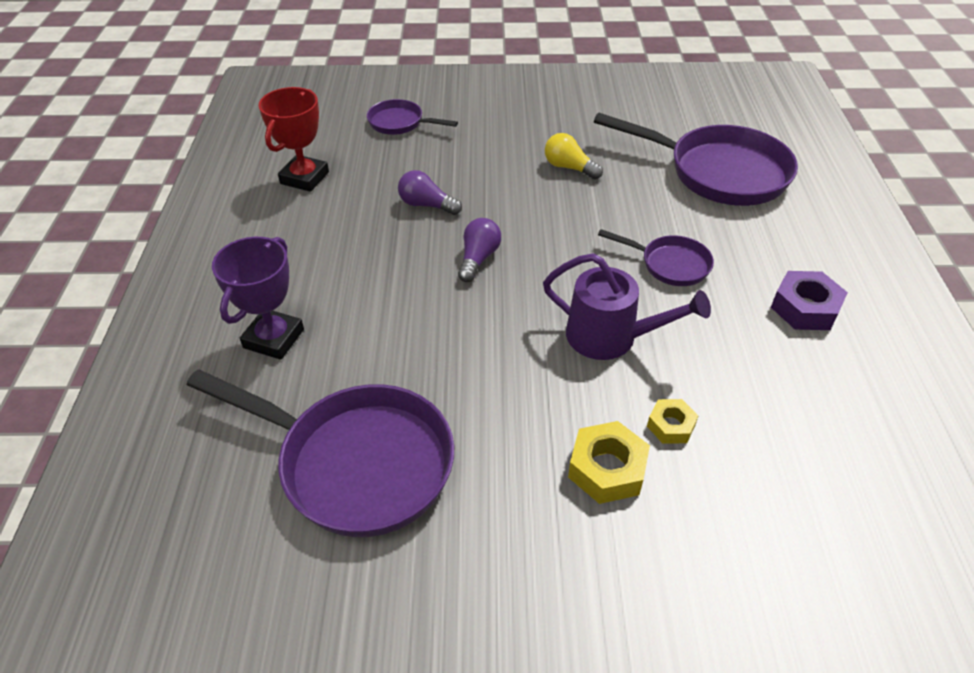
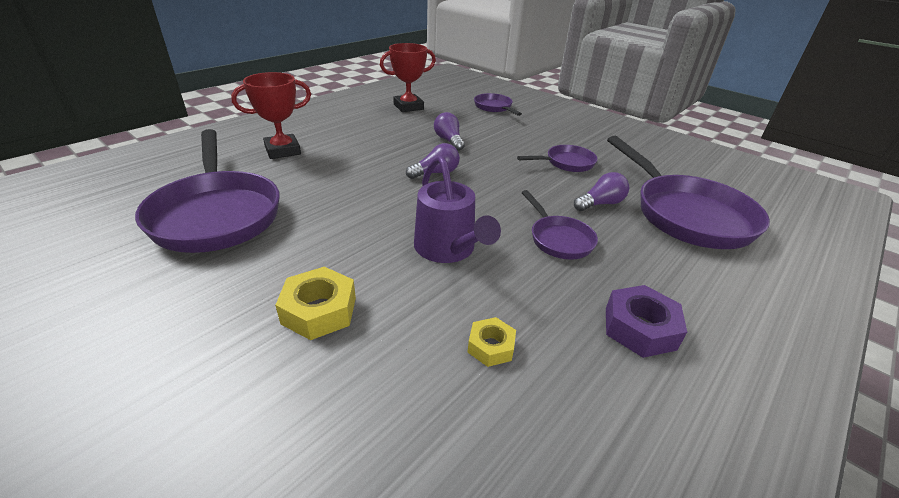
camera: 40 degrees right, 10 degrees down
(274, 338) = (283, 151): purple trophy -> red trophy
(569, 167) = (566, 163): yellow light bulb -> purple pan
(652, 202) = (600, 204): none -> purple light bulb
(671, 426) = (401, 320): yellow nut -> yellow nut (491, 346)

